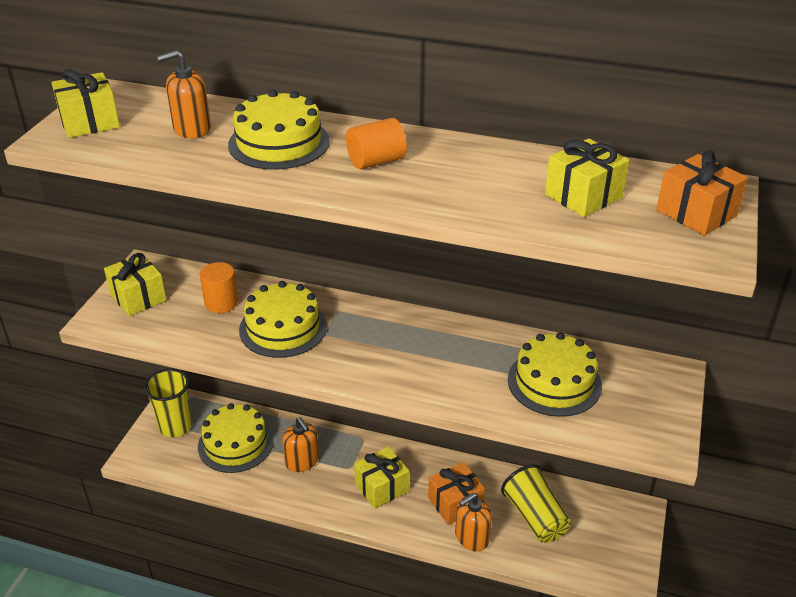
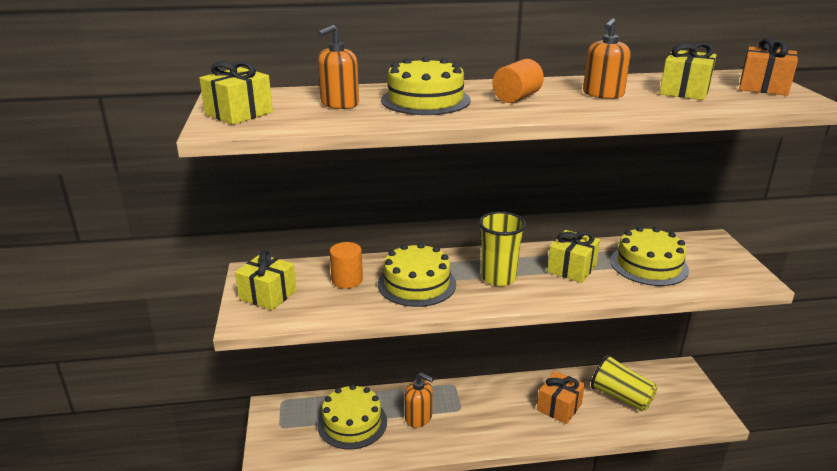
camera: 25 degrees left, 10 degrees down
(175, 426) = (288, 427): yellow cup -> yellow cup (498, 278)
(382, 487) = (496, 415): yellow gift -> yellow gift (571, 268)
(472, 537) = (590, 426): orange soap dispenser -> orange soap dispenser (603, 94)

